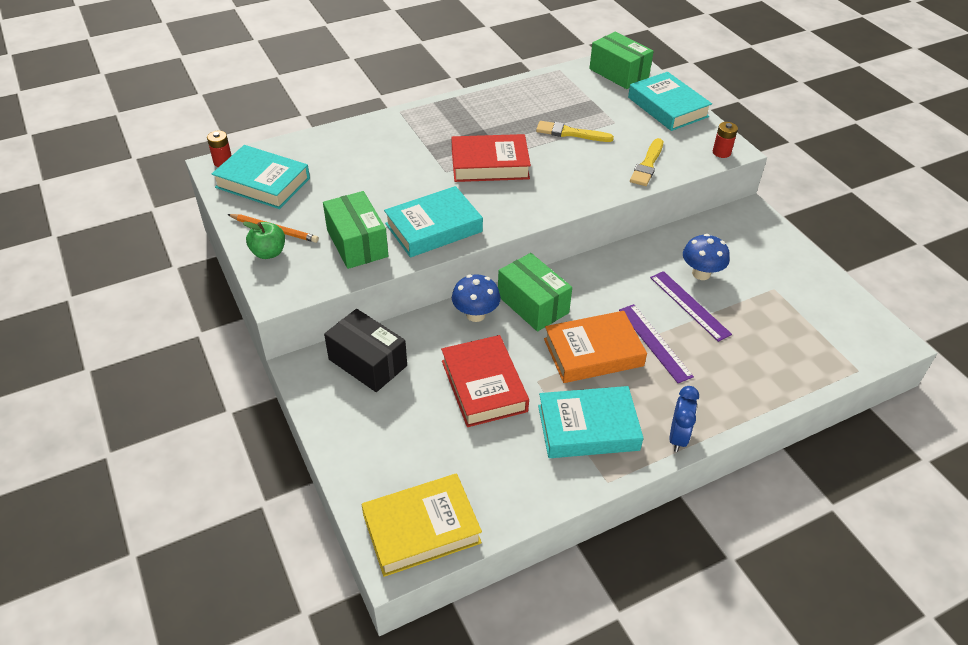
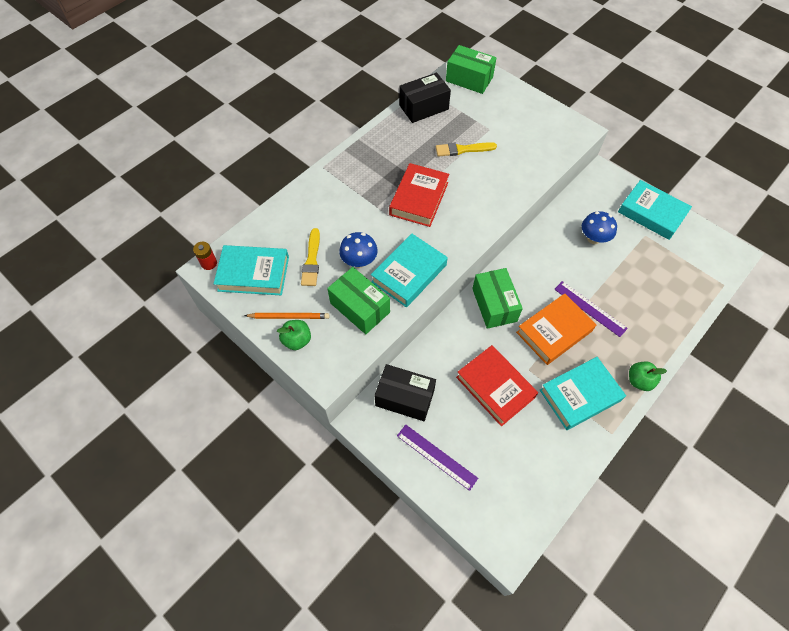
camera: 20 degrees left, 15 degrees up
(421, 529) = (512, 520): yellow book -> none
(475, 314) = (459, 328): blue mushroom -> blue mushroom (359, 261)
(490, 164) = (419, 198): red book -> red book turned 45 degrees counterclockwise
(533, 304) = (494, 305): green box -> green box turned 45 degrees clockwise
(548, 86) = (423, 107): none -> black box
(647, 165) = (531, 163): yellow brush -> yellow brush (311, 260)
(667, 107) = (519, 103): turquoise book -> turquoise book (651, 213)
(678, 437) = (639, 381): blue clock -> green apple
(689, 305) = (598, 268): purple ruler -> purple ruler (436, 456)
(721, 152) = (576, 135): red battery -> none

